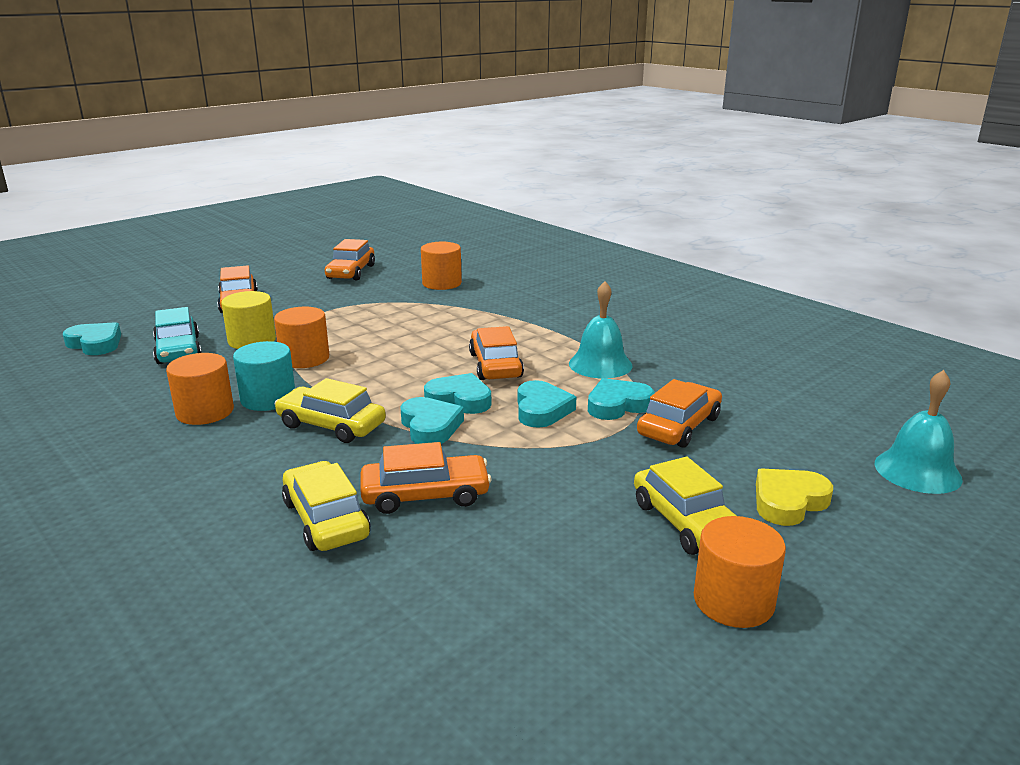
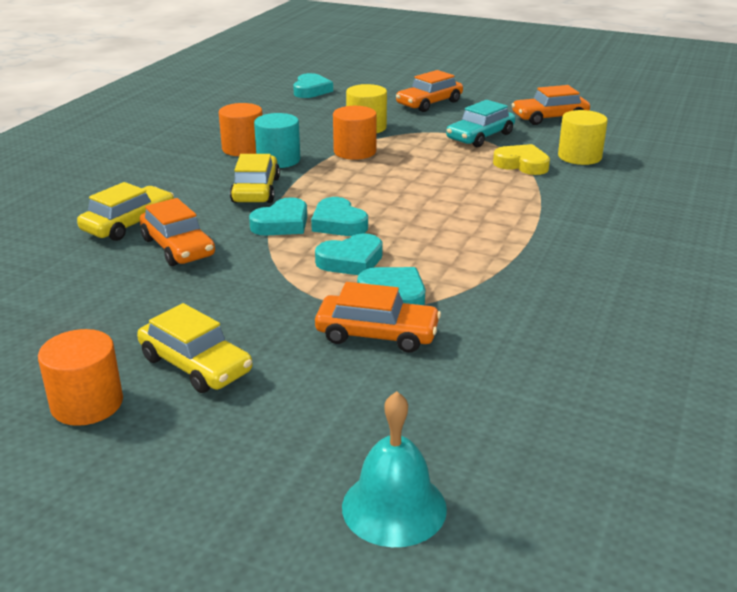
camera: 65 degrees right, 5 degrees up
(178, 350) = (326, 113): turquoise car -> turquoise car (480, 136)
(442, 283) = (579, 157): orange cylinder -> yellow cylinder
(459, 399) = (338, 223): turquoise heart -> turquoise heart turned 150 degrees clockwise
(495, 365) = (420, 222): orange car -> none
(600, 364) = (478, 269): turquoise bell -> none
(687, 523) = (195, 365): yellow car -> yellow car turned 90 degrees counterclockwise
(788, 502) = (264, 417): yellow heart -> yellow heart (522, 164)

